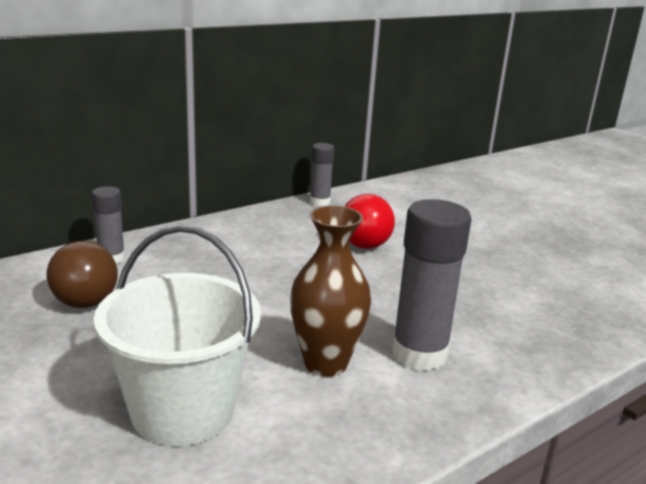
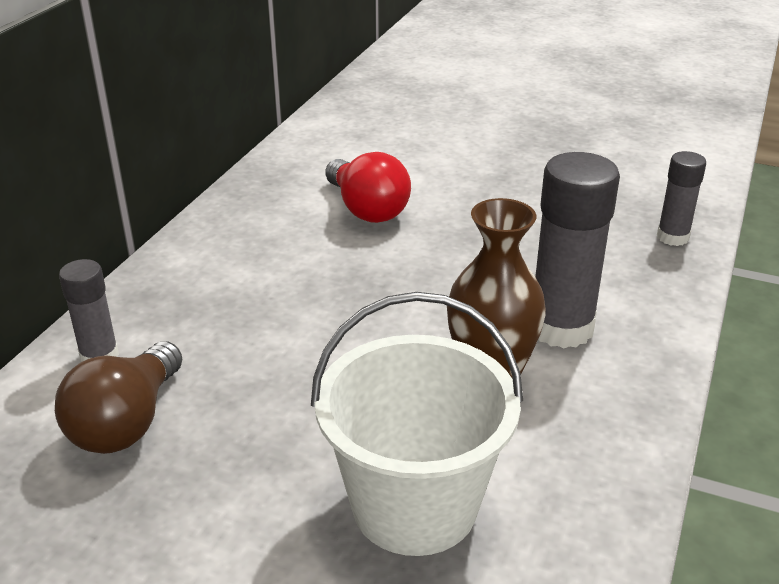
camera: 30 degrees left, 10 degrees up
(83, 295) = (127, 422): brown light bulb -> brown light bulb turned 75 degrees clockwise
(320, 202) = (263, 175): grey glue stick -> grey glue stick (672, 237)

